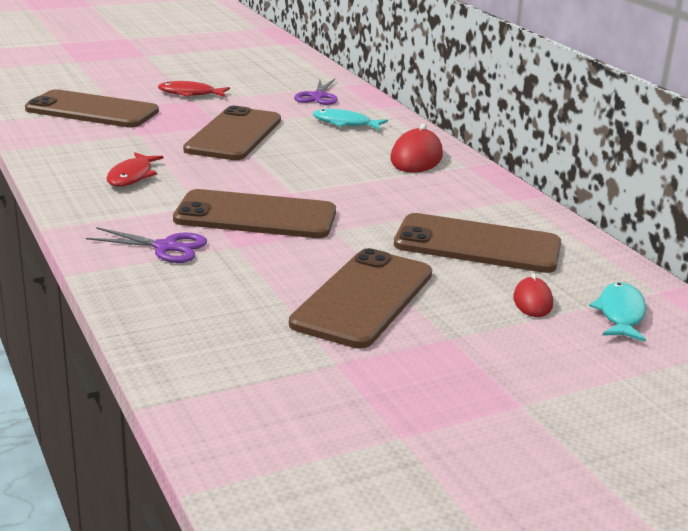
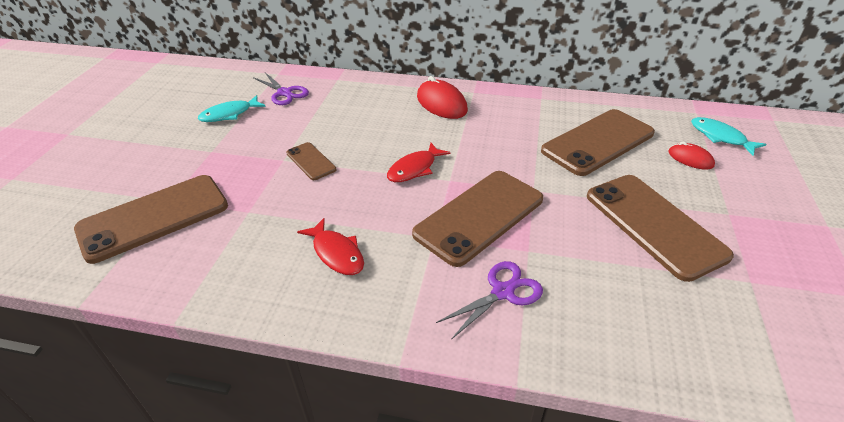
camera: 50 degrees left, 15 degrees up
(190, 94) = (194, 147): red fish -> red fish (414, 169)
(234, 135) = (311, 161): brown phone -> brown phone, size x0.49
(345, 123) = (350, 104): turquoise fish -> turquoise fish (229, 114)

